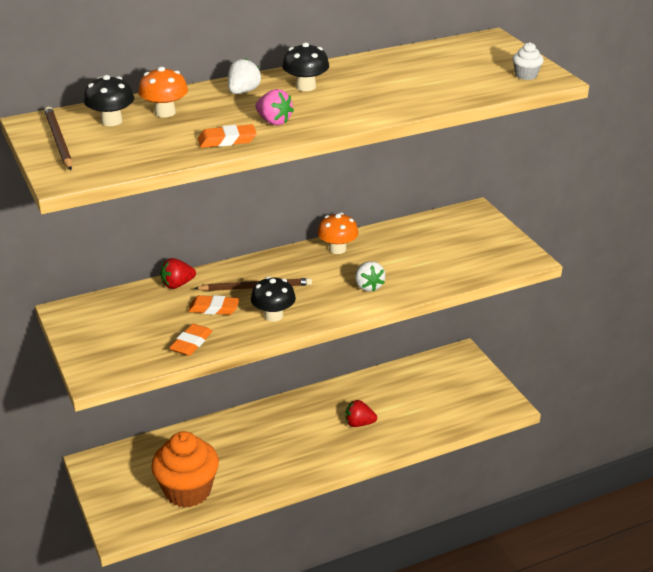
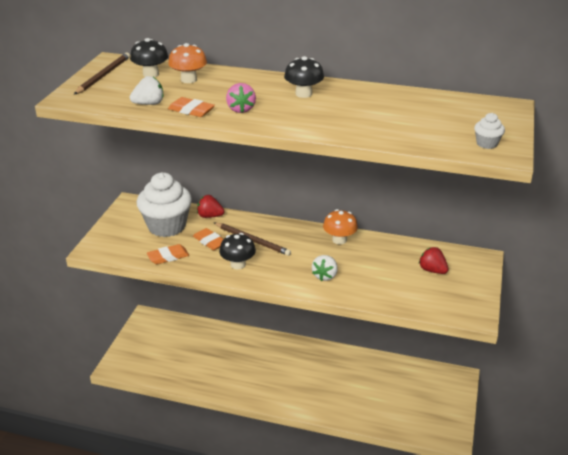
camera: 40 degrees right, 0 degrees up
(145, 315) = (167, 226): none -> white cupcake
(188, 491) = (176, 365): orange cupcake -> none
(243, 92) = (258, 83): white strawberry -> white strawberry (149, 104)
(359, 423) = (327, 385): red strawberry -> red strawberry (432, 270)

